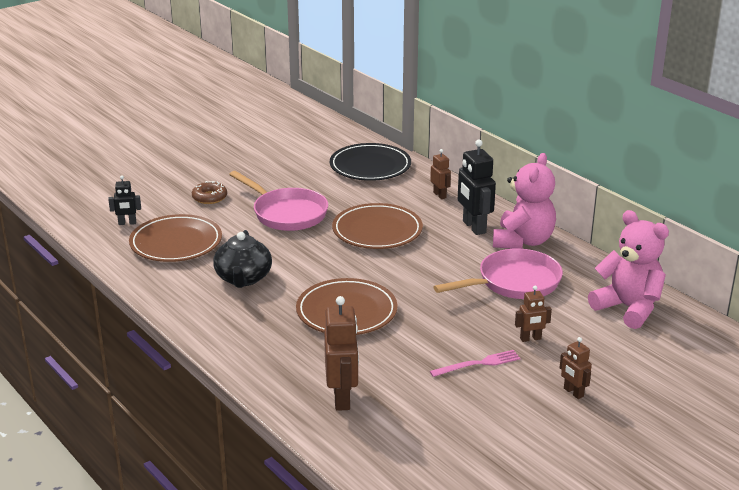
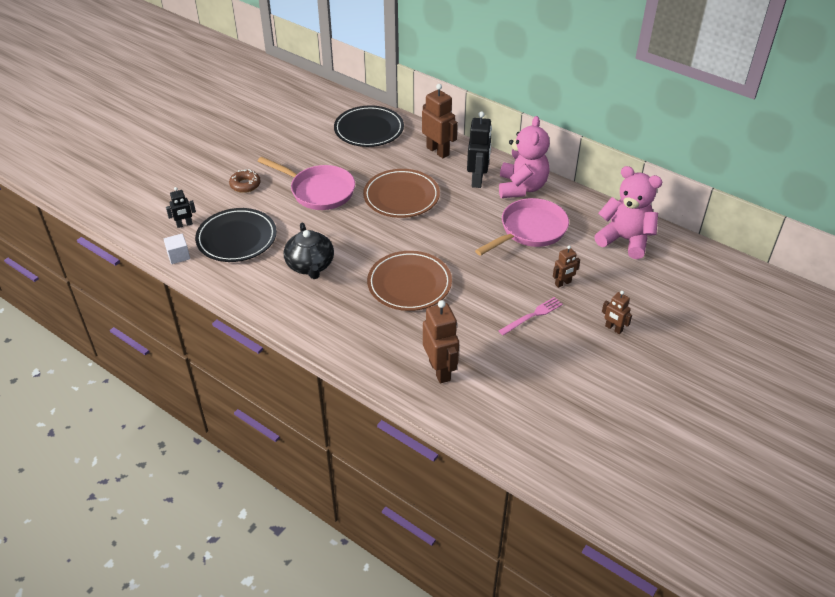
camera: 15 degrees left, 15 degrees up
(107, 249) = (178, 256): none -> white cube
(176, 243) = (237, 238): brown plate -> black plate
(440, 195) = (438, 151): brown robot -> brown robot, size x1.79
(474, 227) = (477, 180): black robot -> black robot turned 135 degrees counterclockwise

